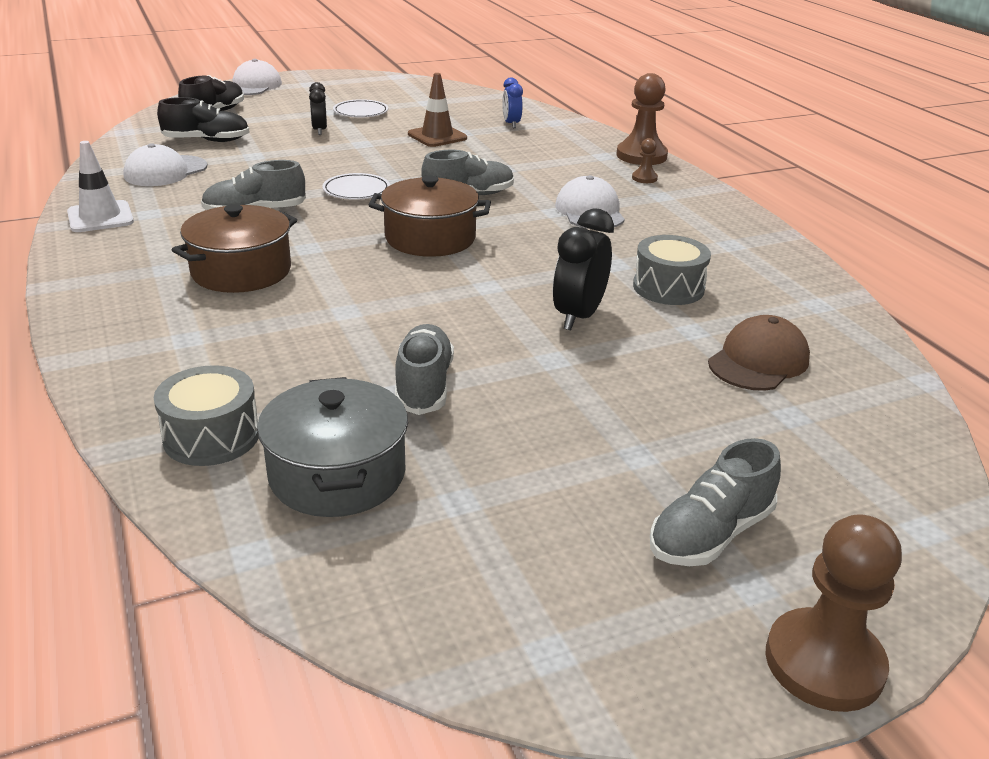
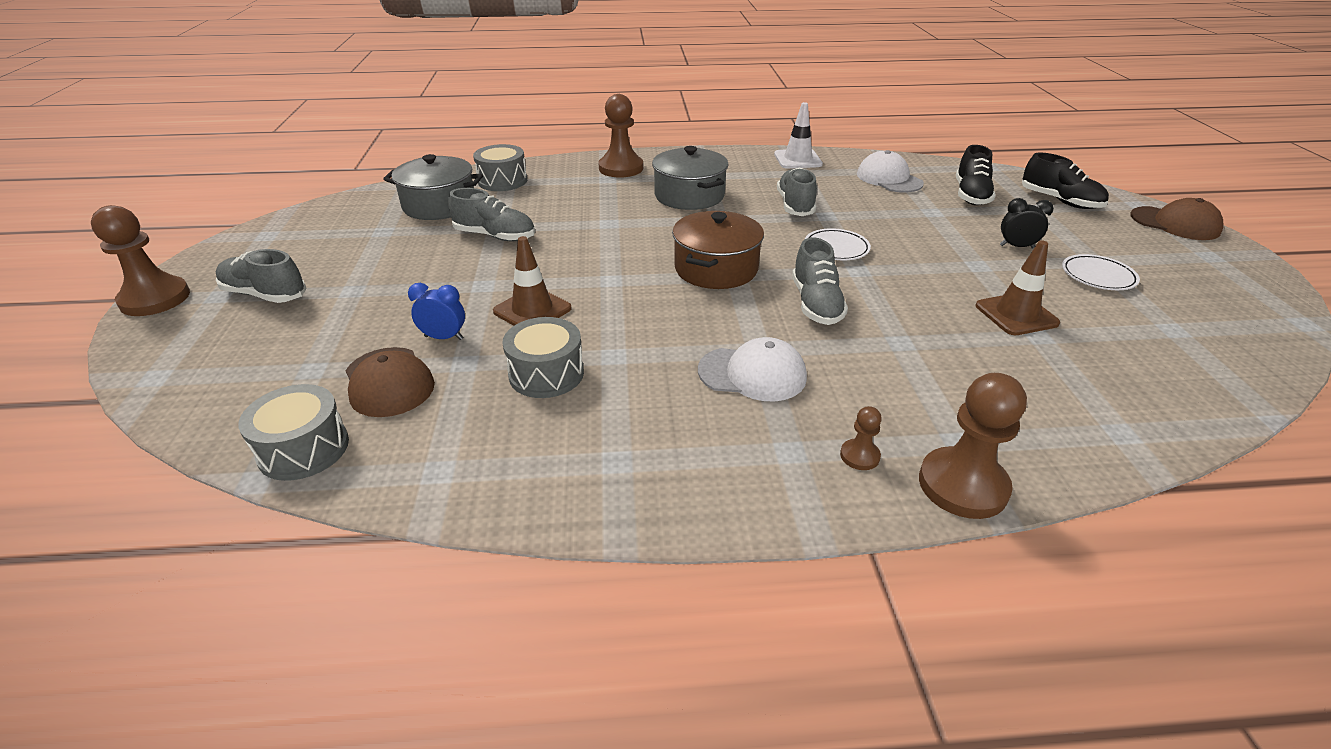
camera: 110 degrees right, 5 degrees up
(140, 334) = (621, 168): none -> brown pawn
(241, 271) = (689, 196): brown pot -> grey pot
(253, 86) = (1175, 224): white cap -> brown cap
(511, 124) = (1092, 384): blue clock -> blue clock (444, 338)
(578, 316) = (532, 310): black clock -> brown traffic cone
(710, 534) = (265, 294): grey shoe -> grey shoe turned 45 degrees counterclockwise
(874, 372) = (304, 449): none -> grey drum

